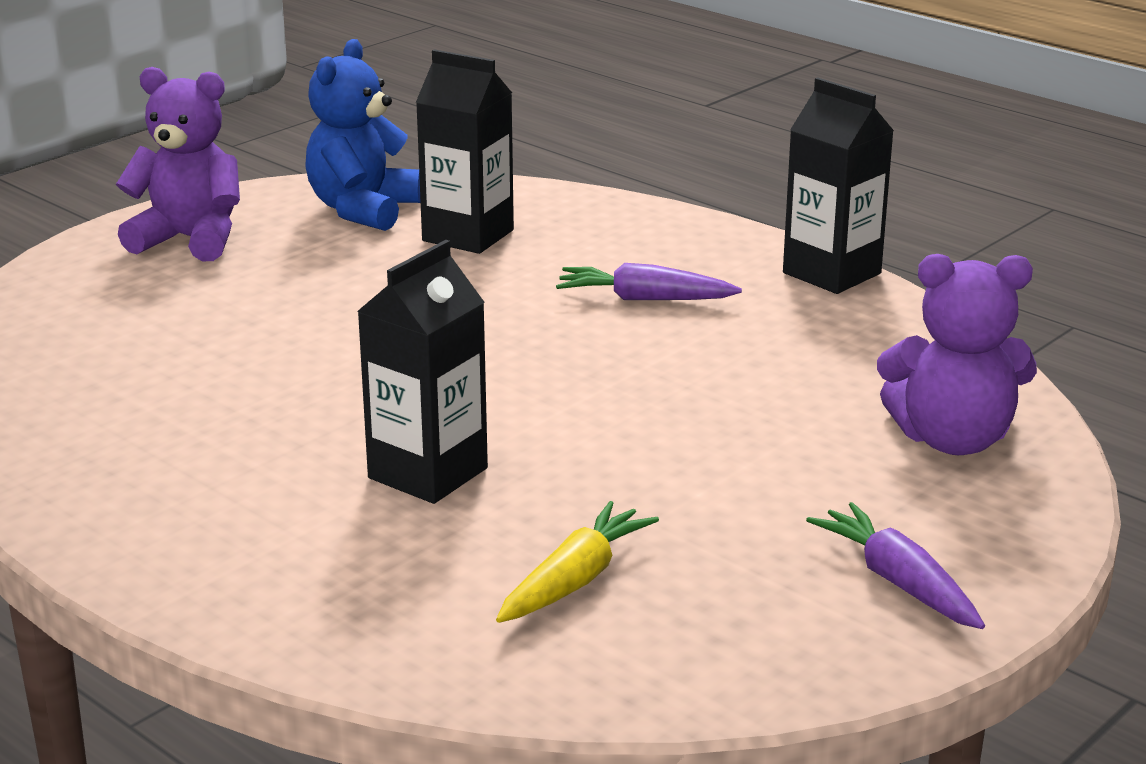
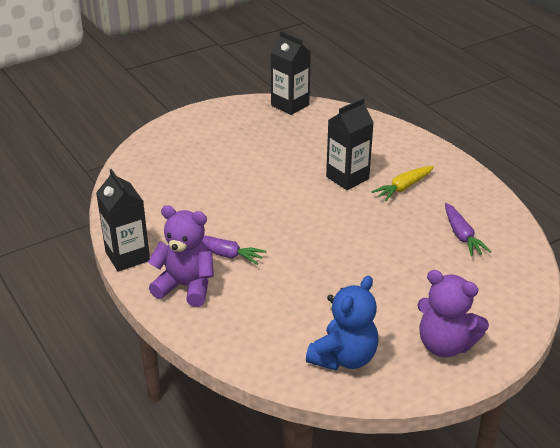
camera: 165 degrees left, 10 degrees up
(468, 235) = (290, 320): black carton -> black carton (290, 105)
(575, 580) = (312, 135): yellow carrot -> yellow carrot (403, 187)
(898, 582) = (218, 121): purple carrot -> purple carrot (461, 235)
(952, 440) = (158, 163): purple teddy bear -> purple teddy bear (186, 286)

